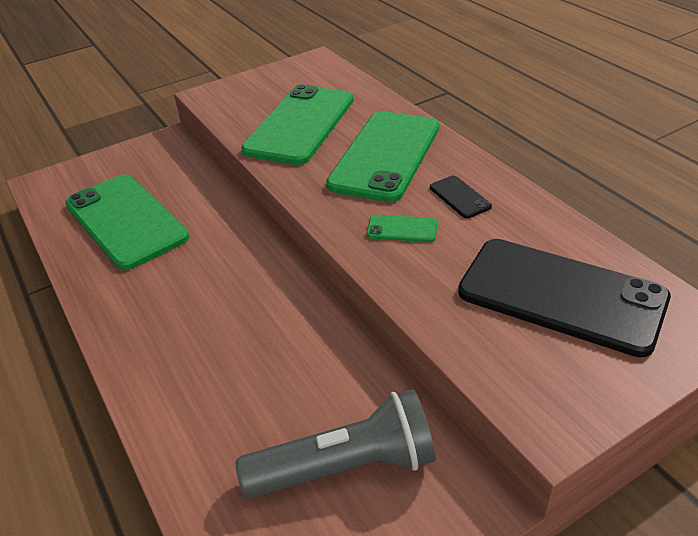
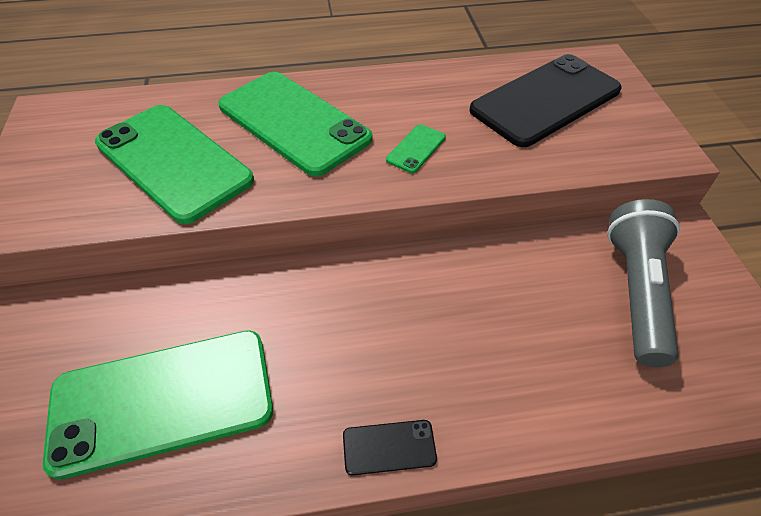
camera: 70 degrees left, 10 degrees up
(459, 197) = (395, 103): black phone -> black phone (389, 447)

